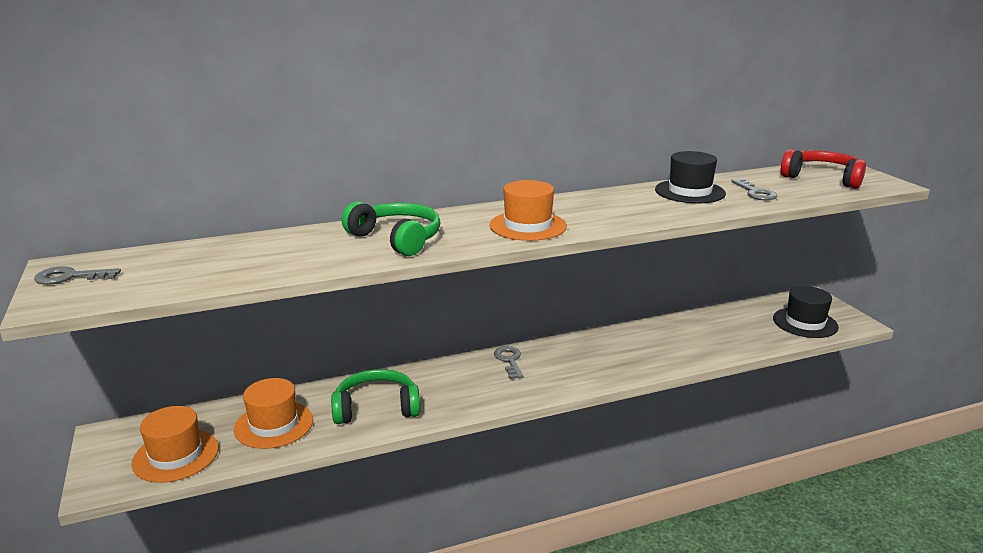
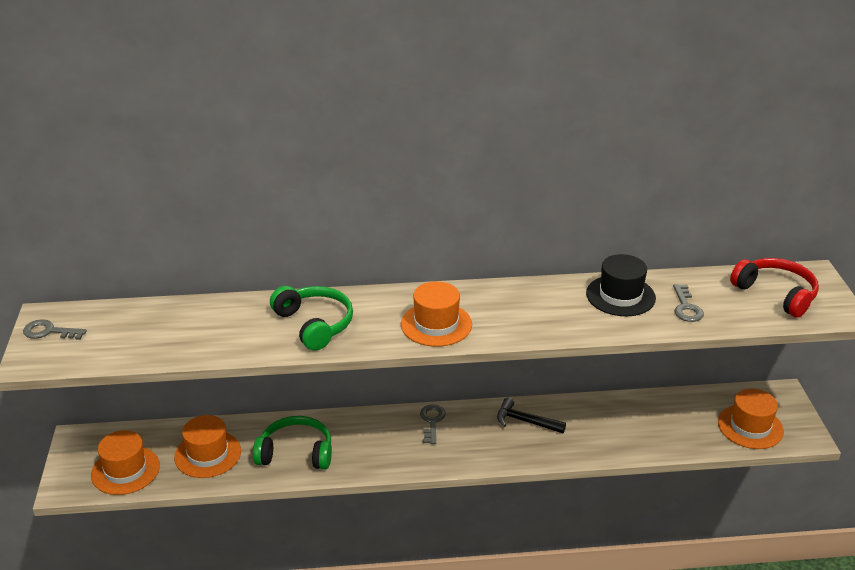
camera: 15 degrees right, 10 degrees up
(601, 347) = (525, 421): none -> black hammer
(805, 323) = (750, 427): black hat -> orange hat

